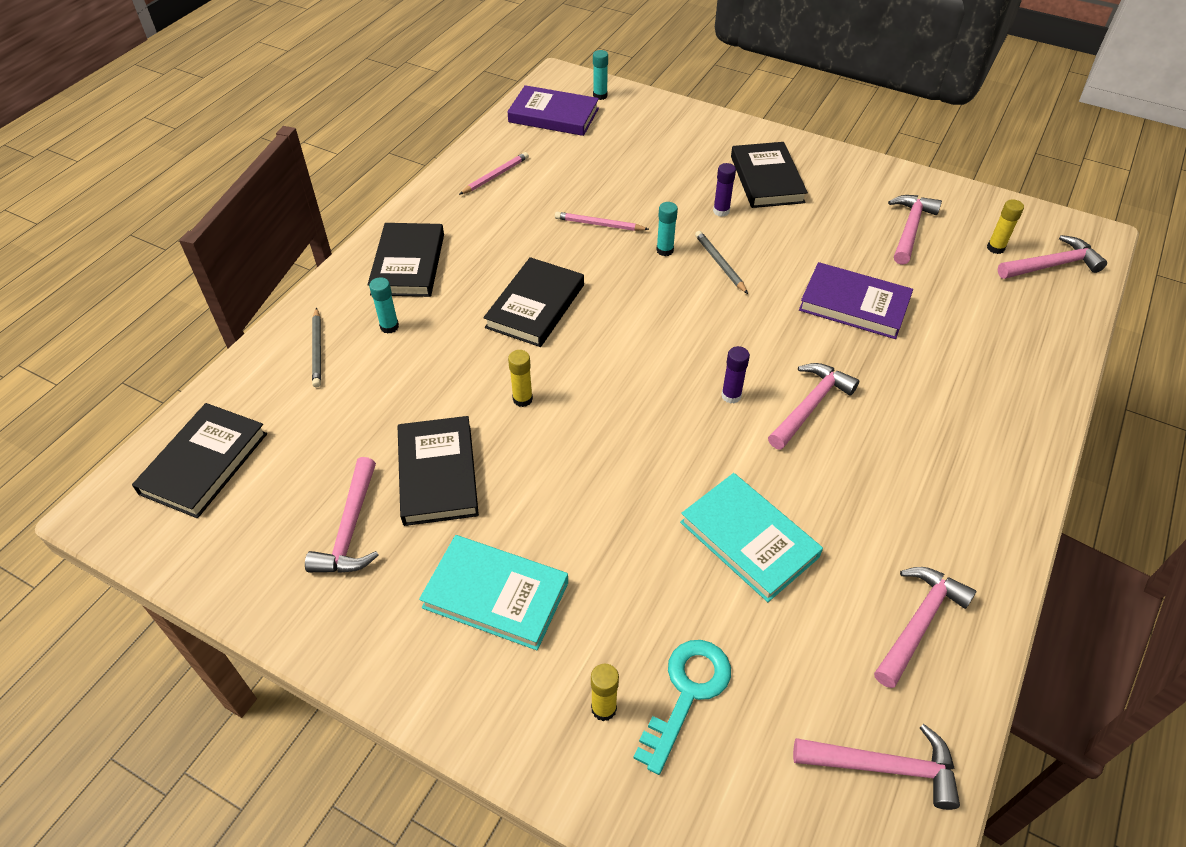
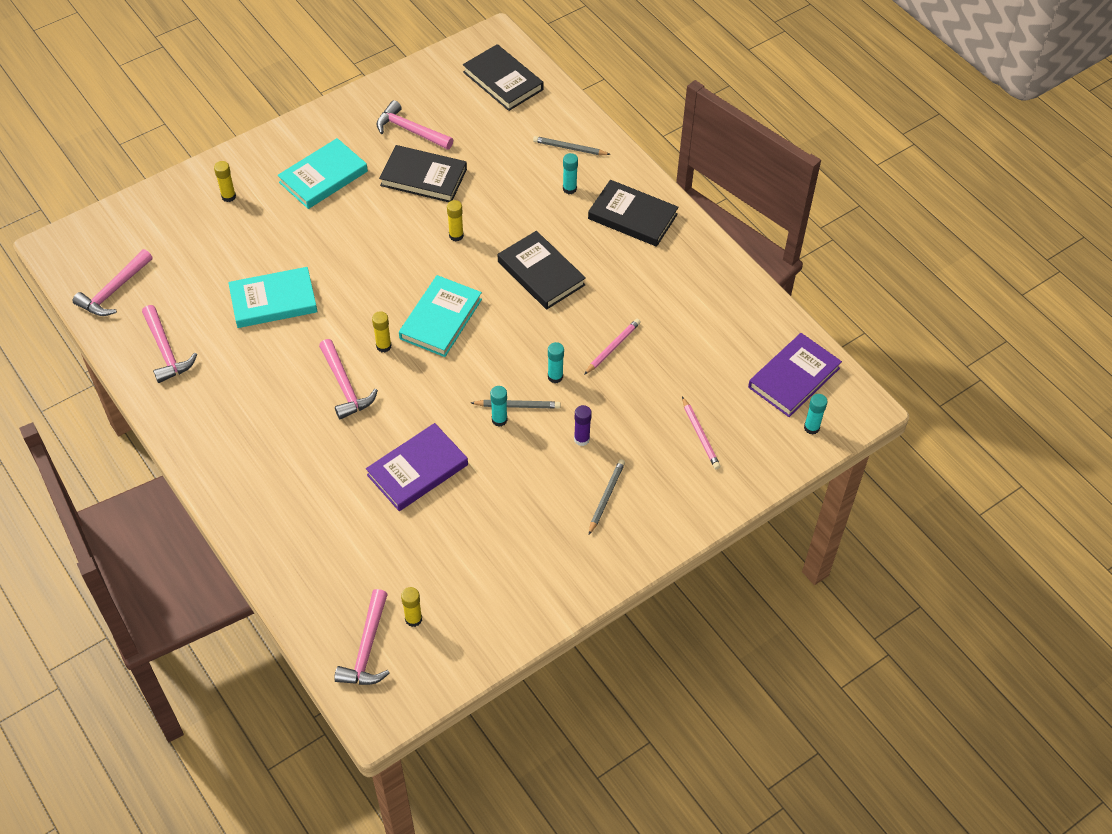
camera: 115 degrees right, 5 degrees up
(496, 176) = (718, 303): pink pencil -> pink pencil (700, 435)
(657, 362) = (441, 319): none -> turquoise book
(687, 693) = (210, 232): turquoise key -> none
(731, 396) = (383, 346): purple glue stick -> yellow glue stick
(747, 270) = (499, 420): none -> turquoise glue stick
(767, 179) = (606, 497): black book -> grey pencil
(910, 228) = (477, 568): pink hammer -> none

